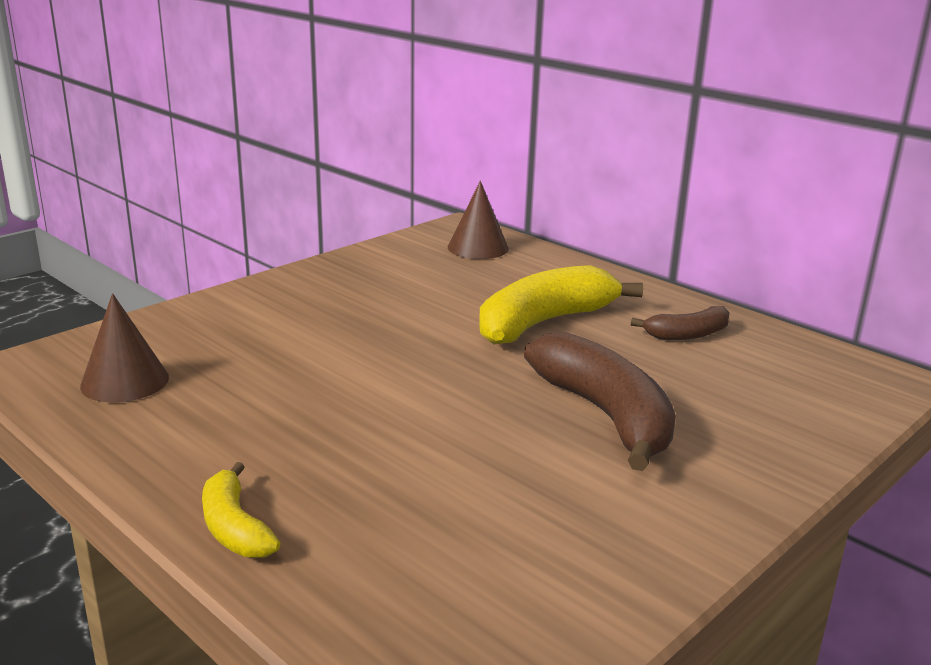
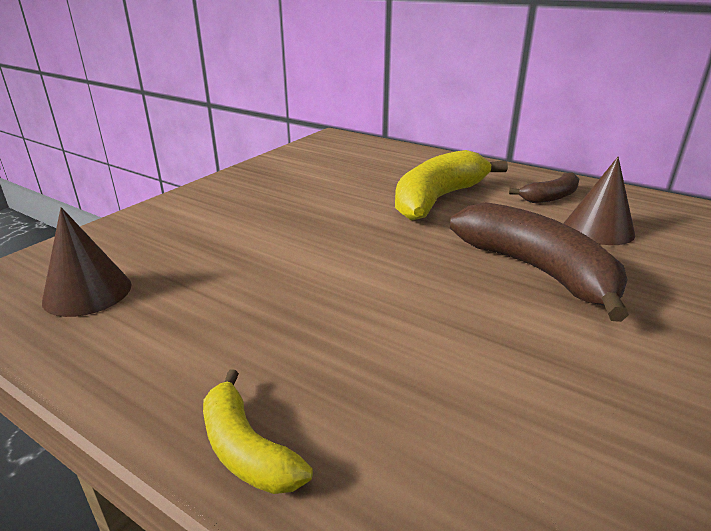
camera: 10 degrees left, 5 degrees up
(478, 248) = (355, 150): brown cone -> brown cone (598, 229)

